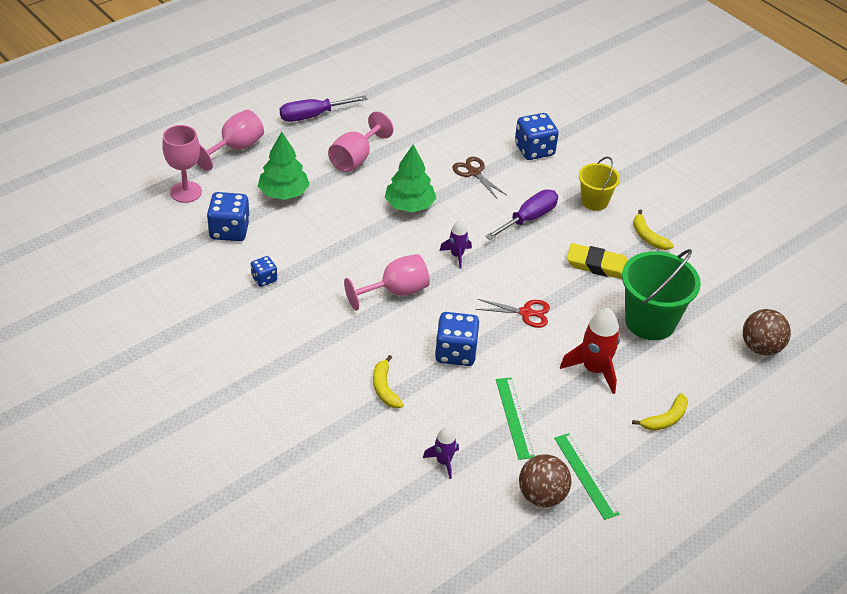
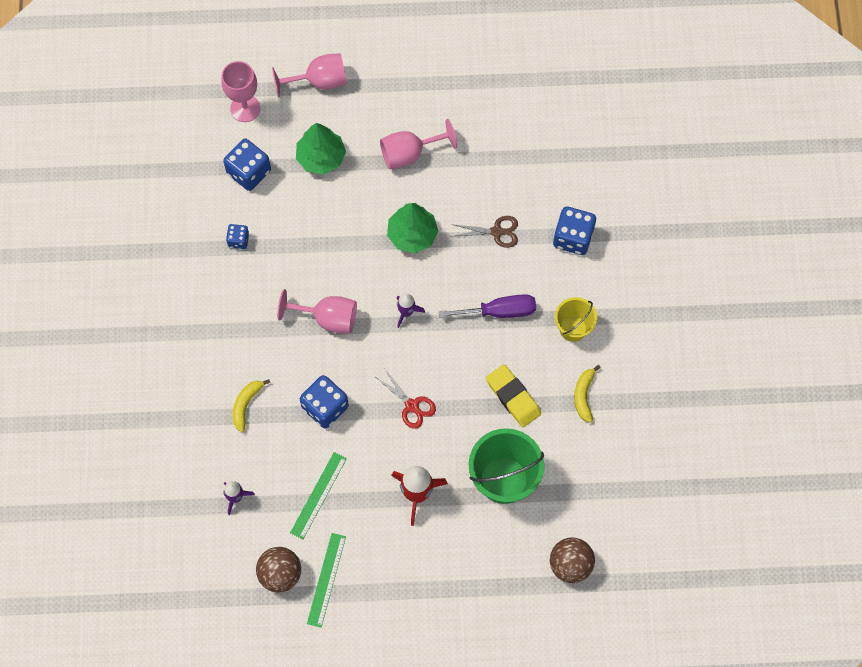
camera: 40 degrees right, 25 degrees up
(312, 116) = (412, 80): purple screwdriver -> none
(474, 173) = (497, 232): brown scissors -> brown scissors turned 90 degrees clockwise
(665, 419) = (430, 574): yellow banana -> none

